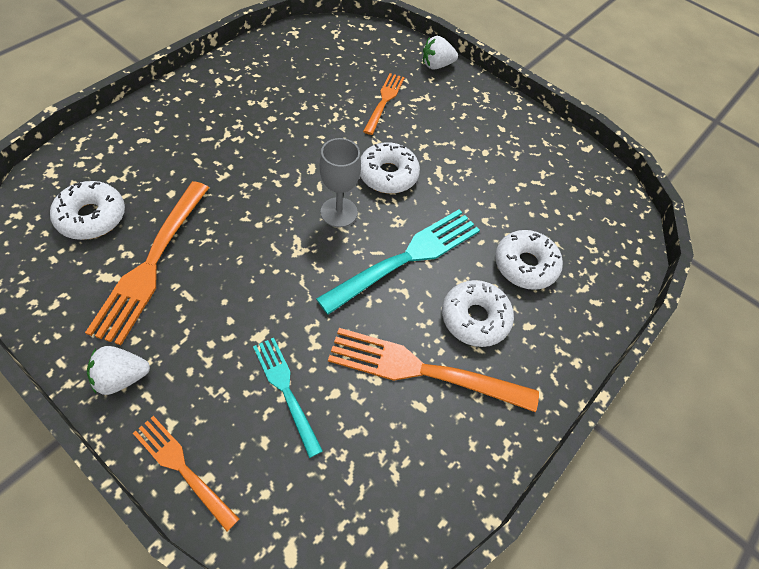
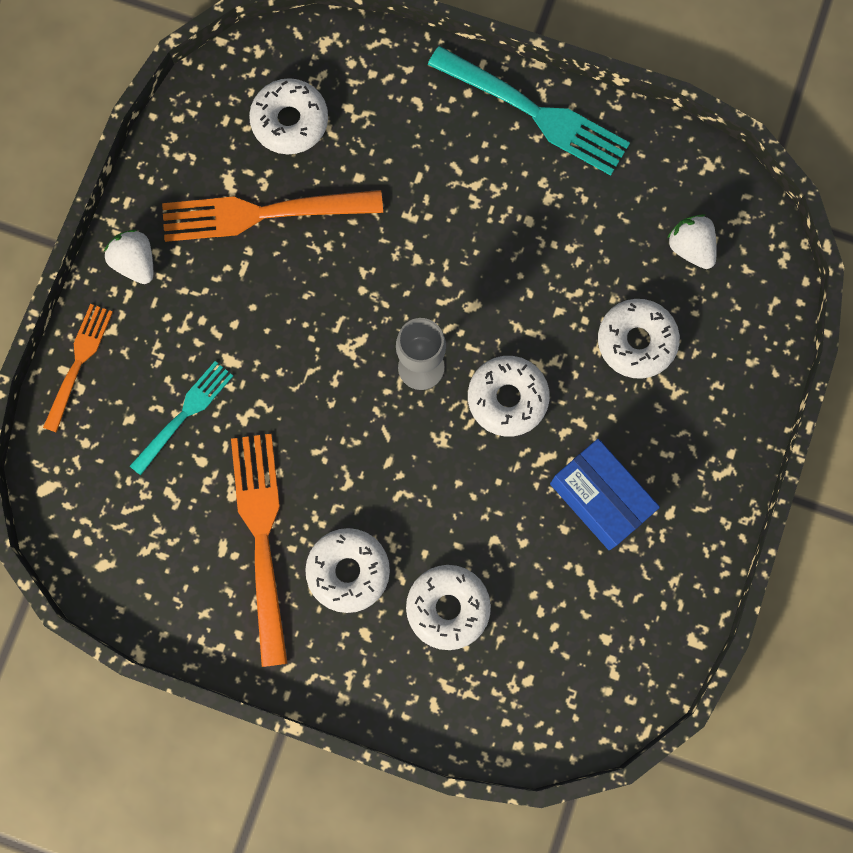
camera: 75 degrees right, 20 degrees up
(384, 101) = (636, 341): orange fork -> white donut
(407, 258) = (393, 468): turquoise fork -> turquoise fork (535, 113)
(436, 65) = (751, 382): white strawberry -> white strawberry (690, 247)
(478, 155) = (600, 498): none -> blue box

